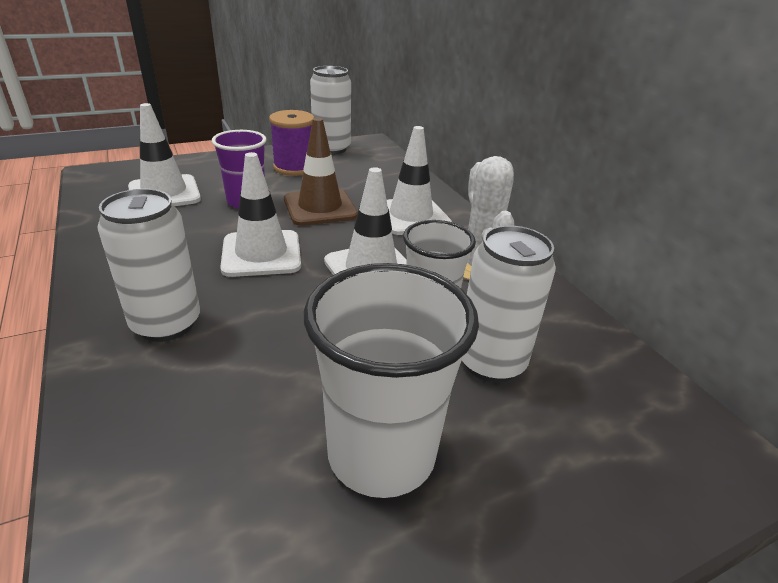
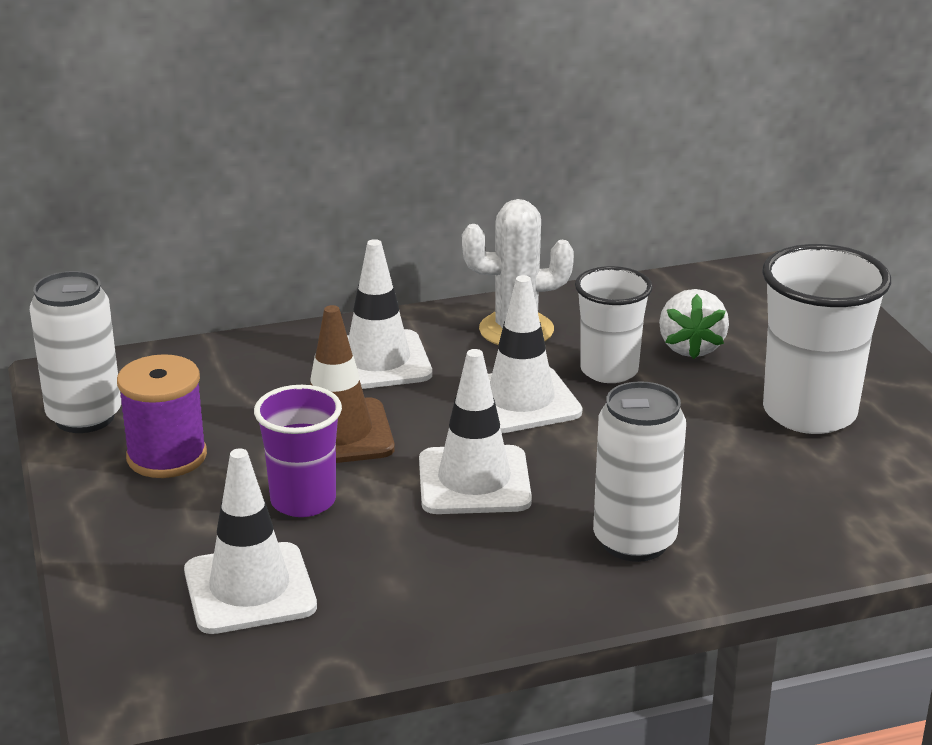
camera: 80 degrees left, 5 degrees down
(491, 362) = (691, 348): white can -> white strawberry

